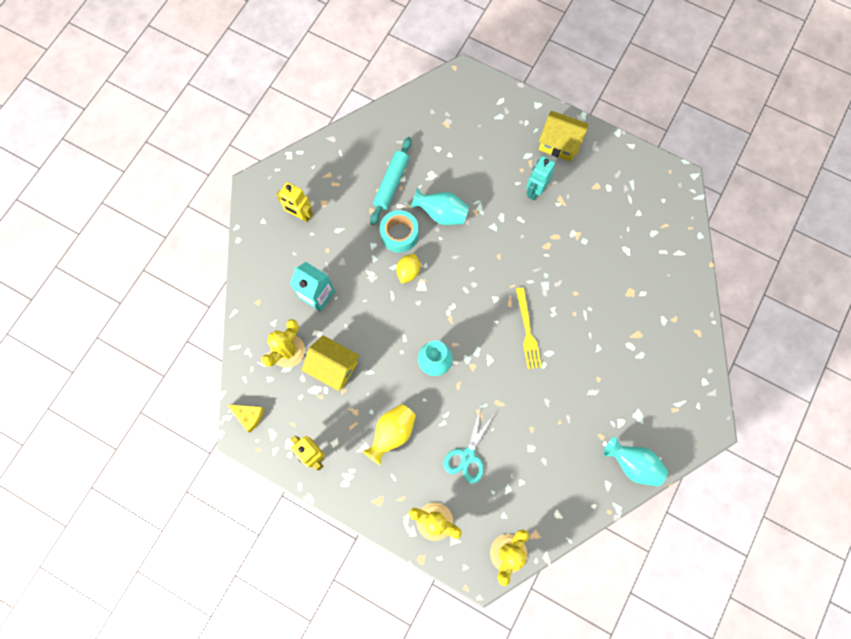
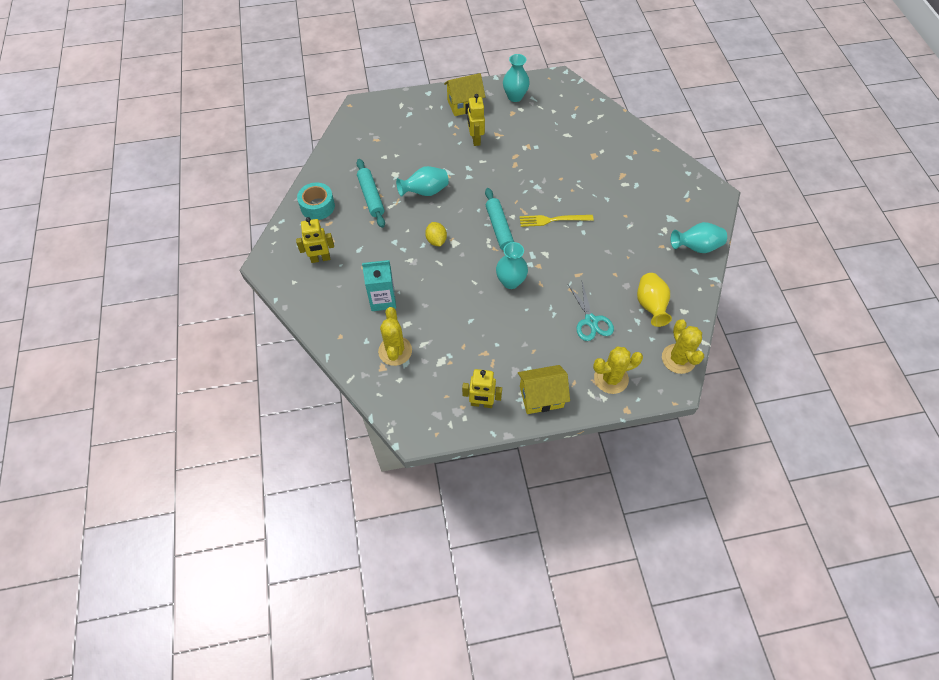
camera: 40 degrees left, 15 degrees down
(249, 416) = (407, 416): yellow cheese -> none
(333, 367) = (441, 336): yellow house -> yellow house (541, 397)
(392, 433) = (525, 346): yellow vase -> yellow vase (650, 306)
(399, 234) = (407, 223): turquoise tape -> turquoise tape (317, 206)
(472, 302) = (499, 228): none -> turquoise rolling pin
(527, 331) = (553, 220): yellow fork -> yellow fork turned 135 degrees clockwise
(535, 191) = (475, 139): turquoise robot -> yellow robot
(616, 169) = (515, 96): none -> turquoise vase

